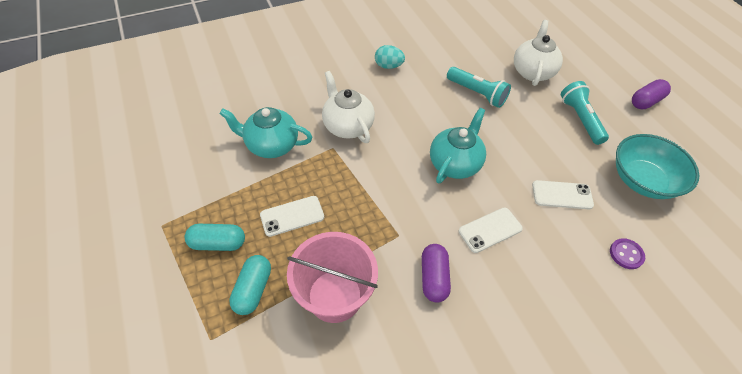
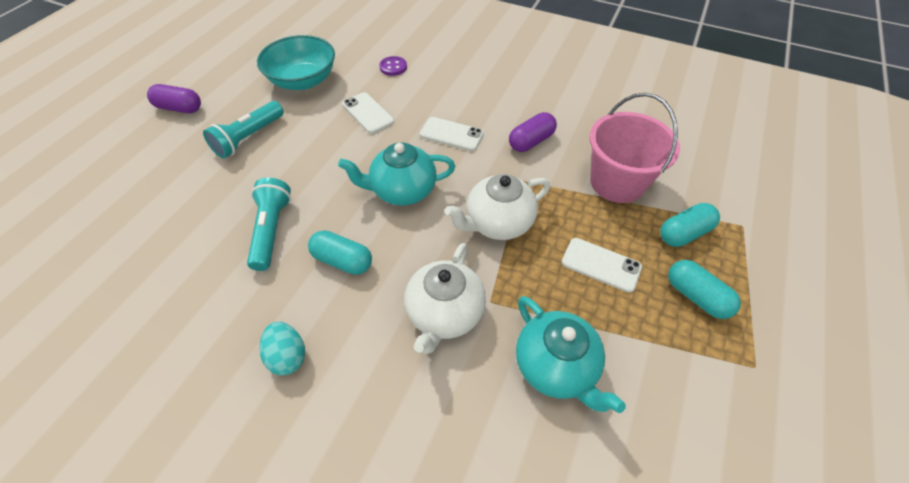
camera: 130 degrees left, 0 degrees up
(425, 108) = (342, 260): none -> turquoise capsule
(532, 71) = (185, 204): white teapot -> white teapot (498, 223)

